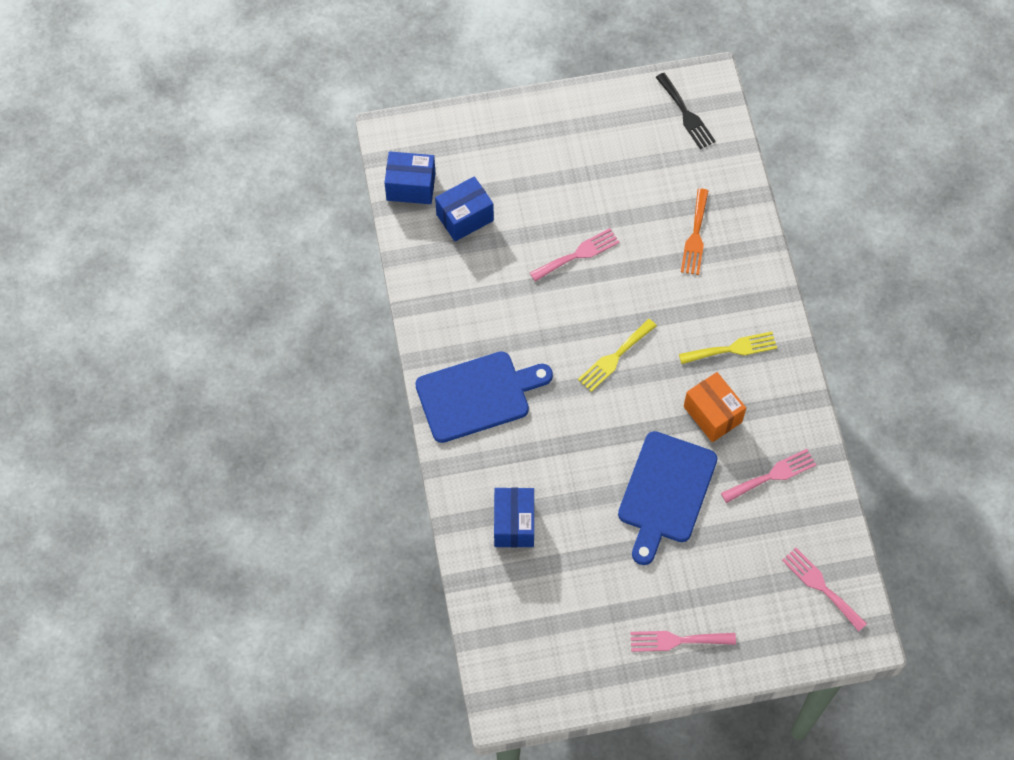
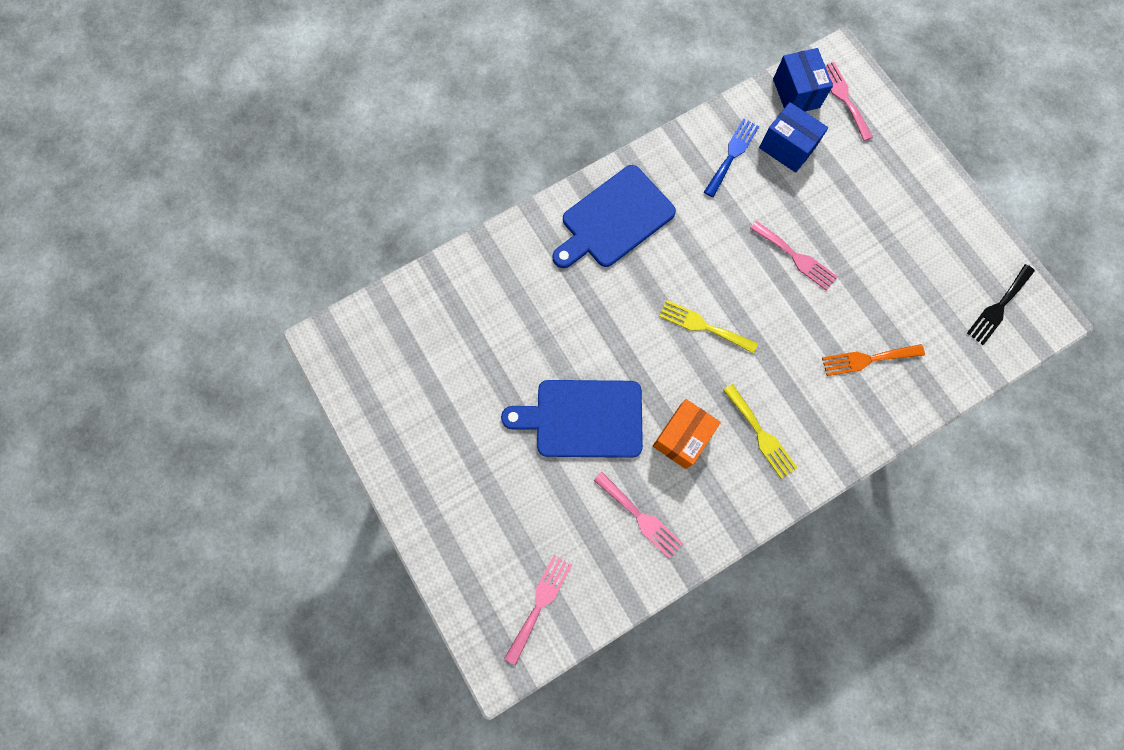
camera: 70 degrees right, 10 degrees up
(452, 267) = (732, 155): none -> blue fork
(477, 395) = (614, 219): blue cutting board -> blue cutting board turned 90 degrees clockwise
(514, 524) = (501, 292): blue box -> none
(677, 640) = (436, 478): pink fork -> pink fork (844, 98)

